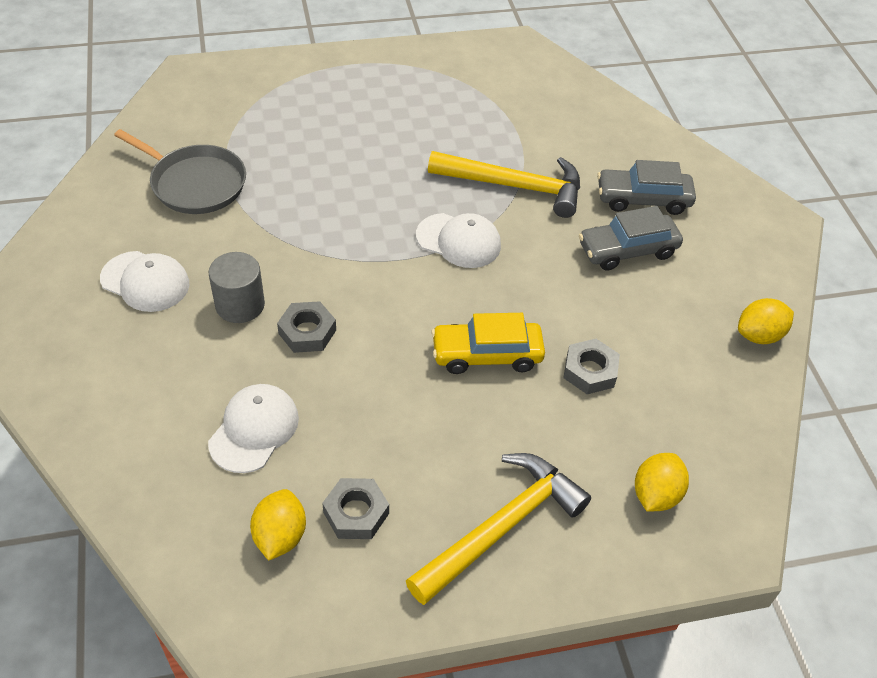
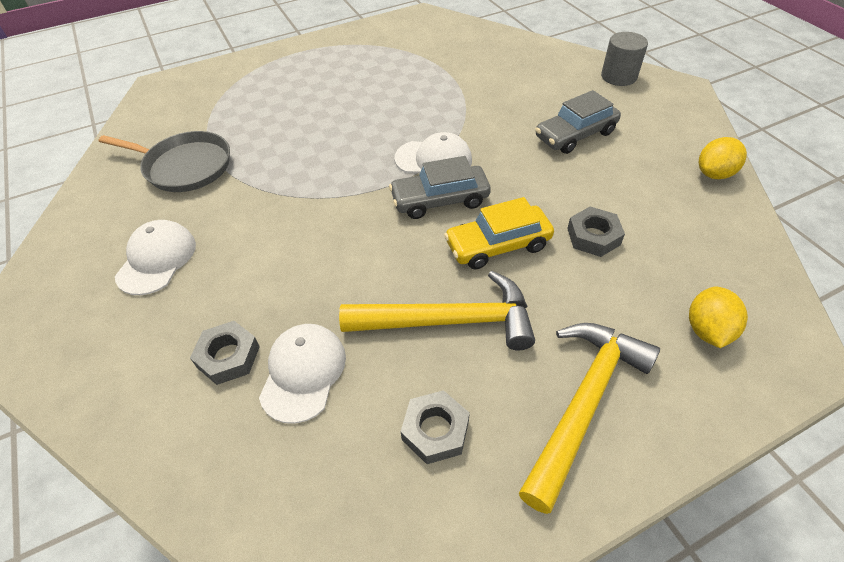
camera: 10 degrees left, 0 degrees up
(145, 282) = (157, 259): white cap -> white cap turned 90 degrees counterclockwise
(240, 305) = (255, 258): grey cylinder -> grey cylinder (618, 76)
(280, 536) = (365, 480): yellow lemon -> none
(307, 332) = (326, 266): grey nut -> grey nut (228, 357)
(514, 186) = (462, 109): yellow hammer -> yellow hammer (449, 321)
(643, 199) = (568, 96): grey car -> grey car (440, 200)

